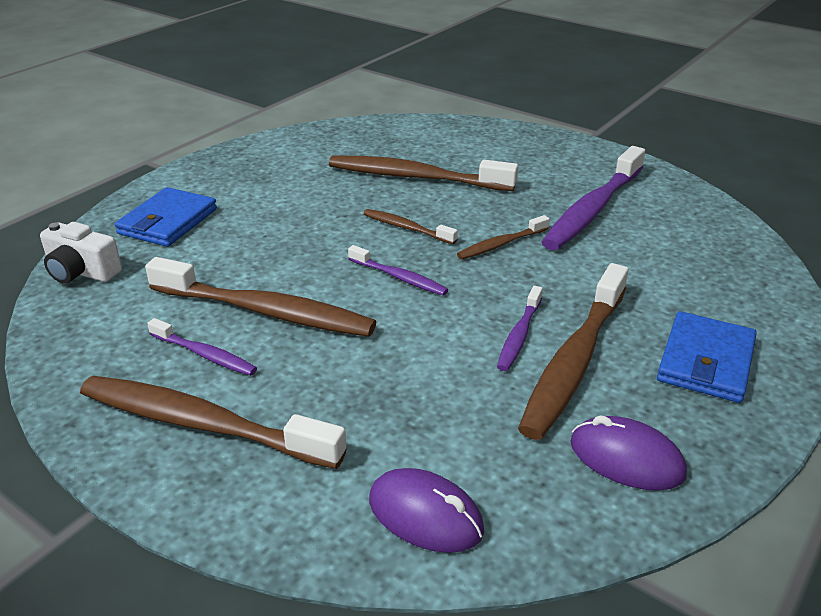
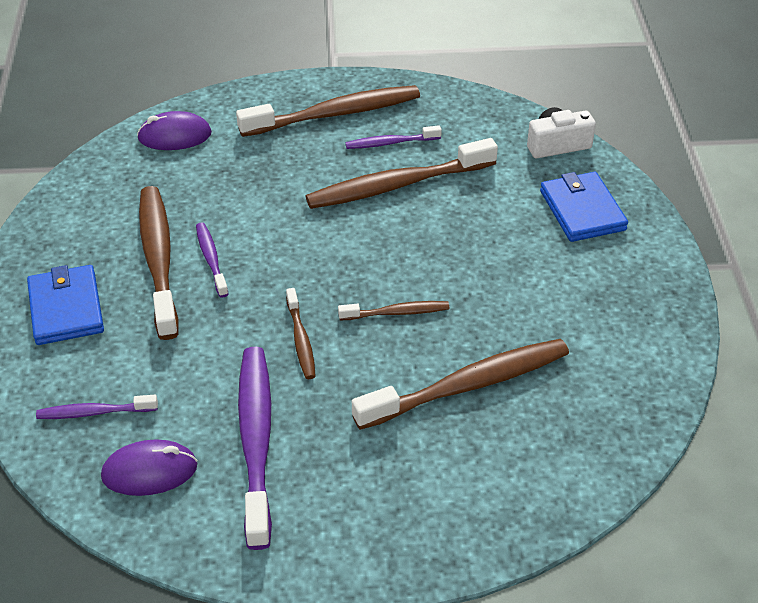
camera: 140 degrees right, 10 degrees up
(399, 277) = (343, 260): purple toothbrush -> purple toothbrush (94, 412)
(501, 244) = (301, 340): brown toothbrush -> brown toothbrush turned 150 degrees clockwise
(626, 458) = (87, 213): purple mouse -> purple mouse (149, 471)

